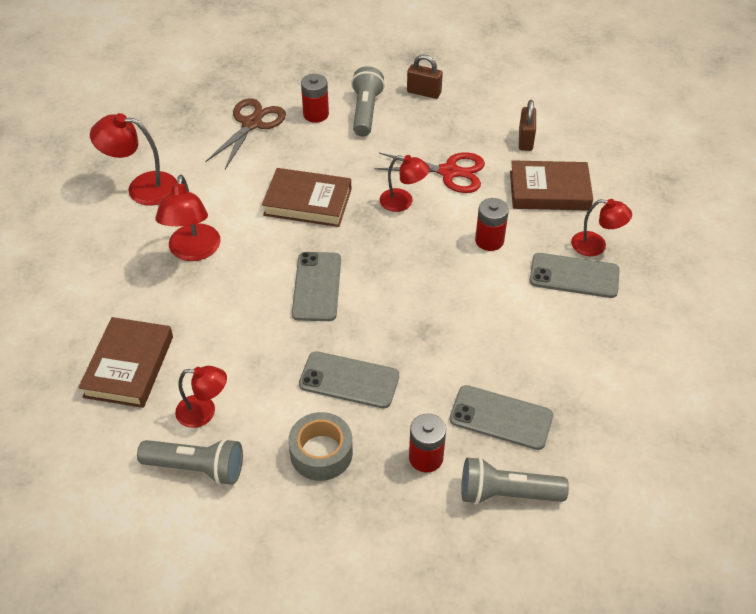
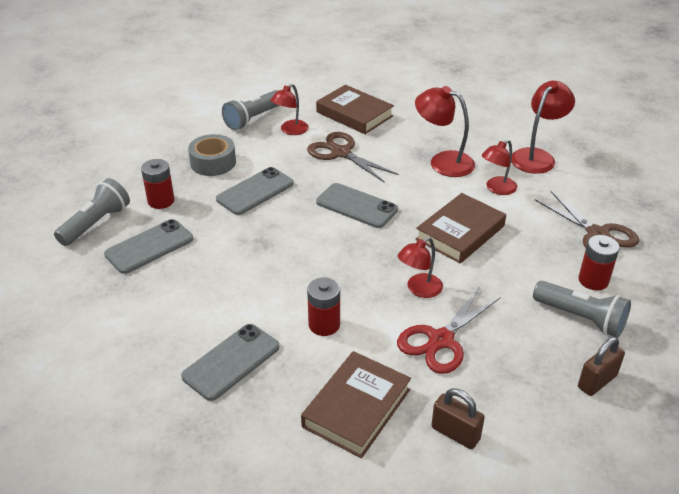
camera: 120 degrees right, 10 degrees down
(226, 341) = (341, 153): none -> brown scissors
(596, 246) = (251, 401): red lamp -> red lamp (497, 189)

